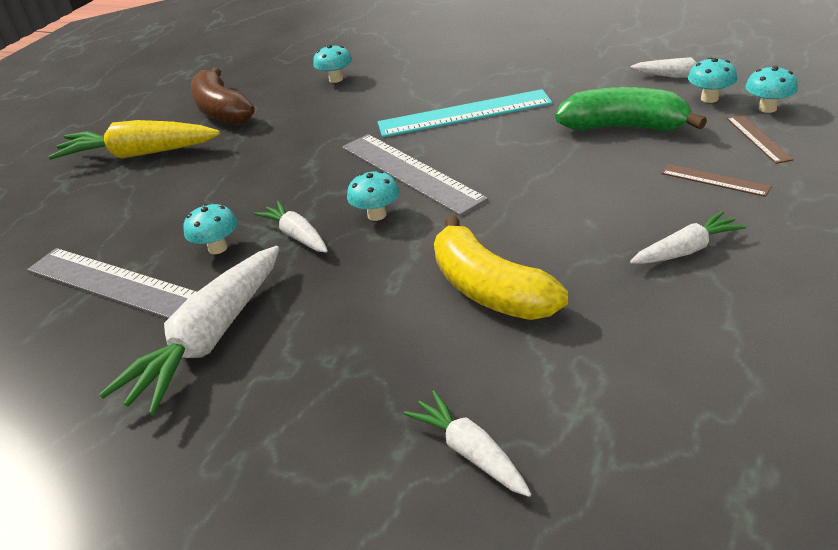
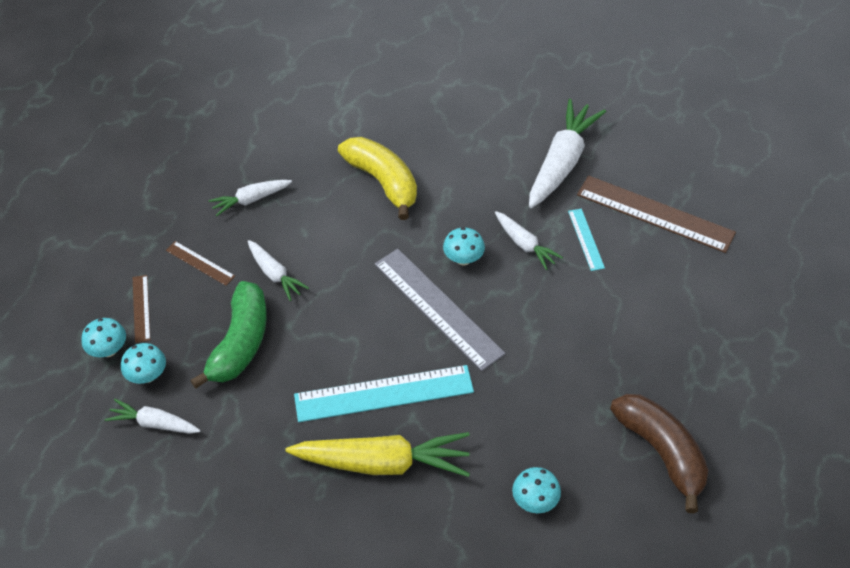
camera: 175 degrees right, 15 degrees up
(114, 283) = (654, 214): grey ruler -> brown ruler
(139, 154) = (723, 380): yellow carrot -> yellow carrot (383, 463)
(218, 248) = (585, 239): turquoise mushroom -> turquoise ruler
(470, 452) = (403, 91): white carrot -> white carrot (275, 274)
(624, 127) = (240, 343): green banana -> green banana turned 90 degrees counterclockwise

